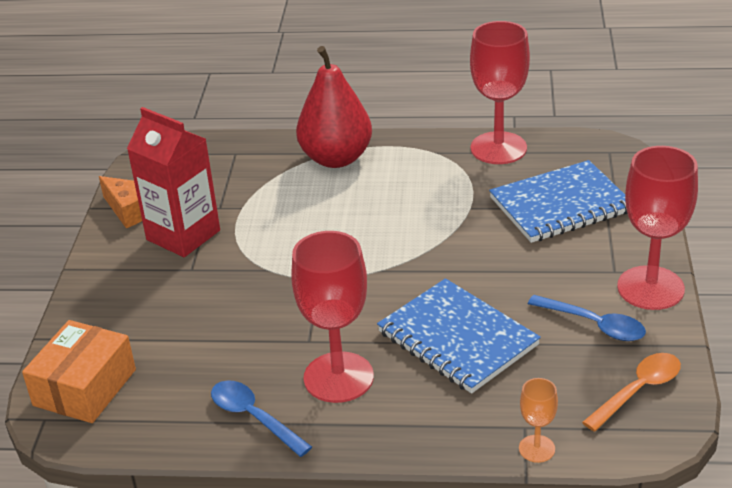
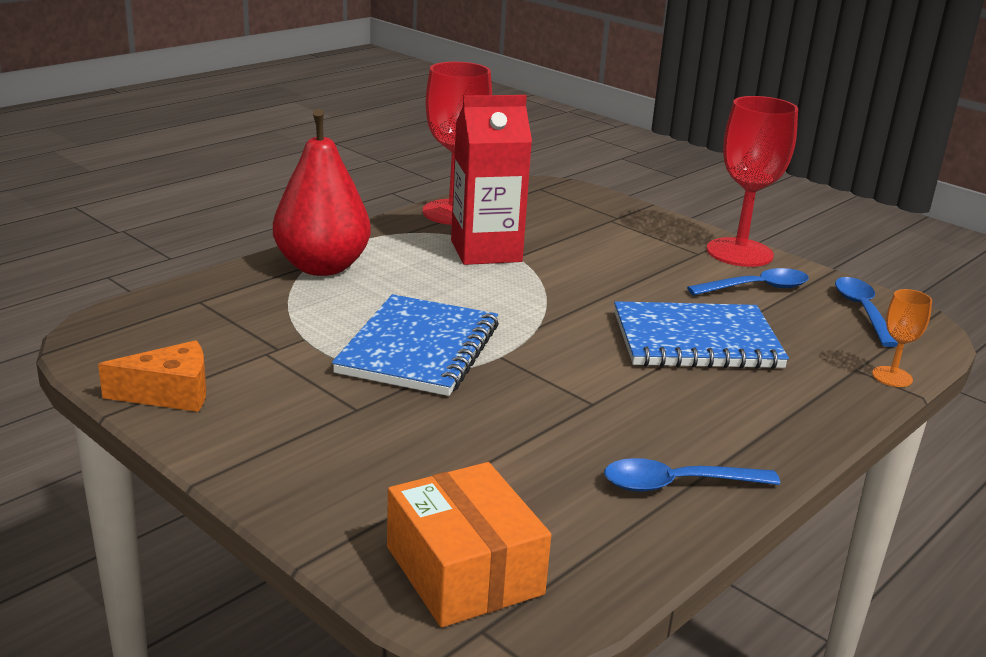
camera: 55 degrees left, 10 degrees down
(183, 235) = (285, 386): red carton -> red carton (486, 251)
(338, 377) = (674, 414): red goblet -> none
(560, 205) = (578, 230): blue notebook -> blue notebook (419, 349)
(638, 390) = (862, 311): orange spoon -> blue spoon

